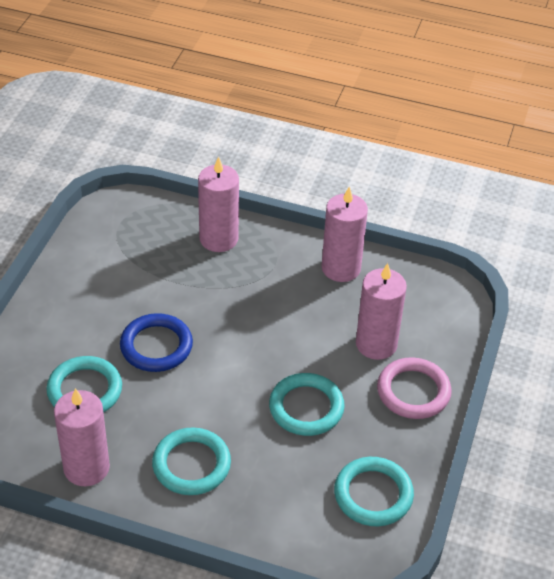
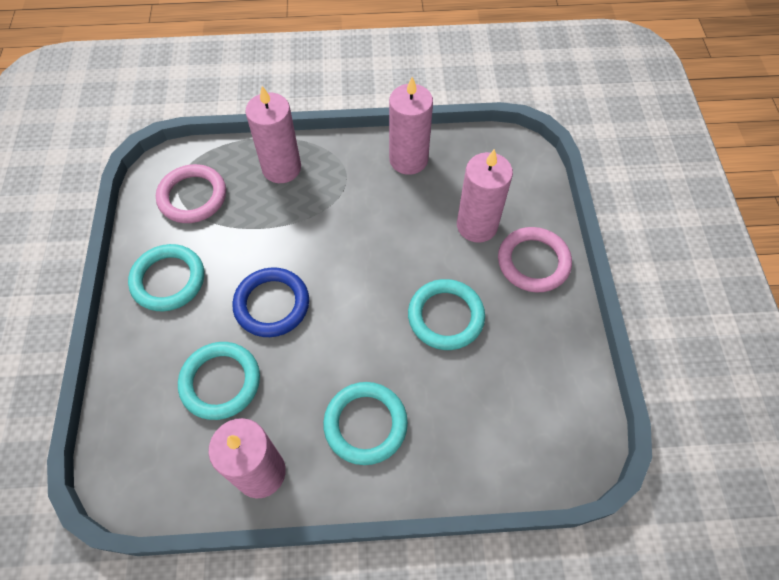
camera: 20 degrees left, 15 degrees up
(128, 238) = (192, 197): none -> pink ring
(373, 494) = (551, 386): turquoise ring -> turquoise ring (168, 280)

